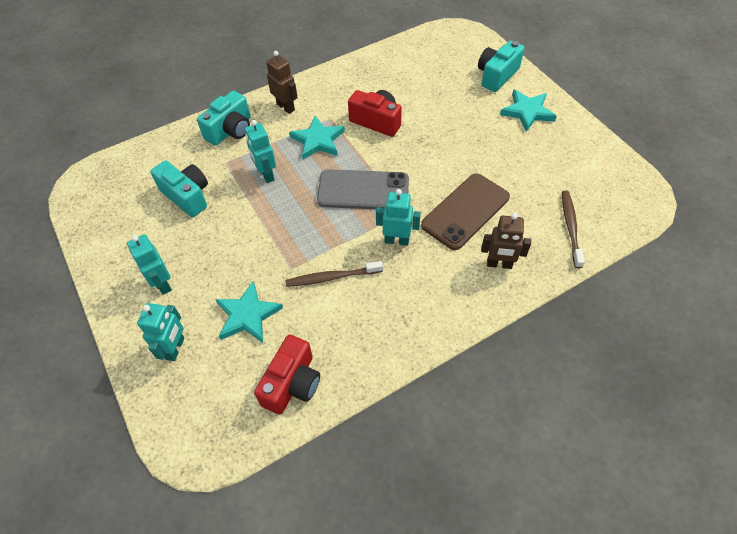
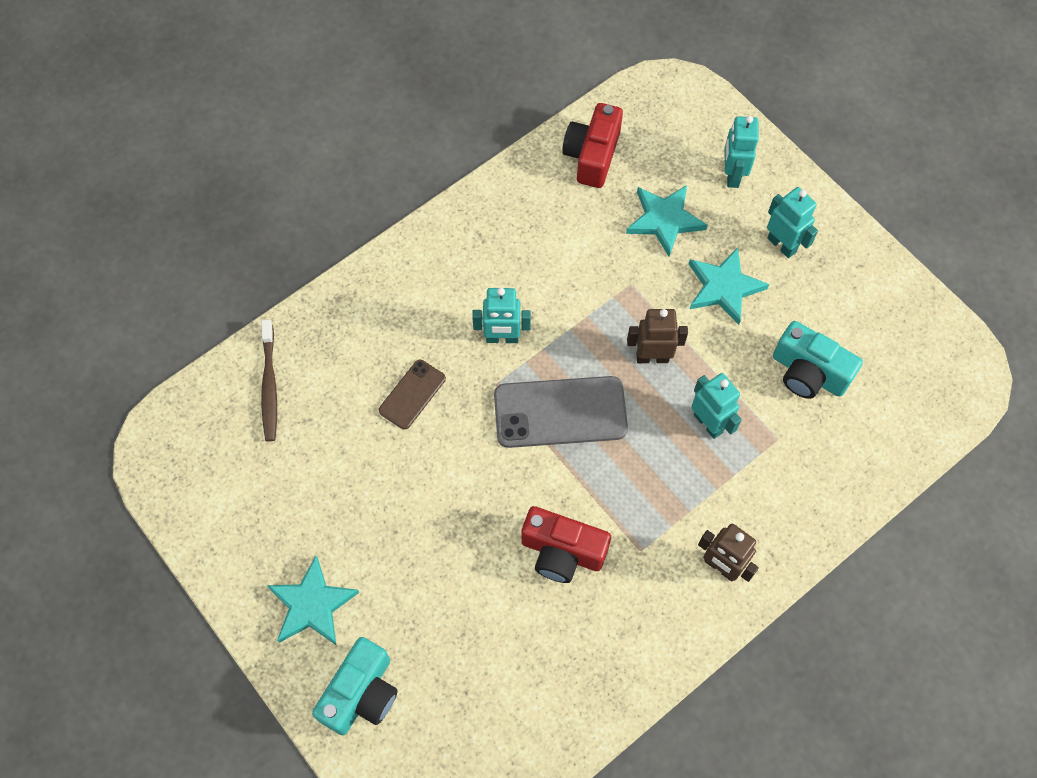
camera: 170 degrees right, 10 degrees up
(230, 130) = (794, 503): turquoise camera -> none
(318, 140) = (648, 499): turquoise star -> turquoise star (724, 287)
(332, 277) = (576, 277): brown toothbrush -> none
(465, 211) = (412, 394): brown phone -> brown phone, size x0.55
(499, 264) = (367, 320): brown robot -> brown robot (652, 357)

